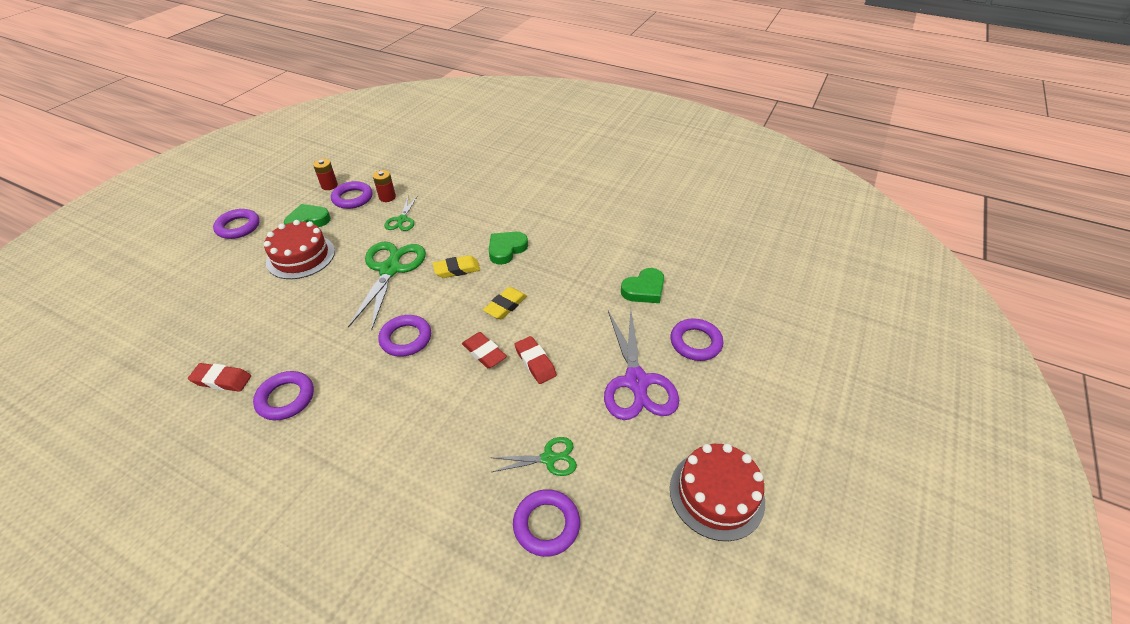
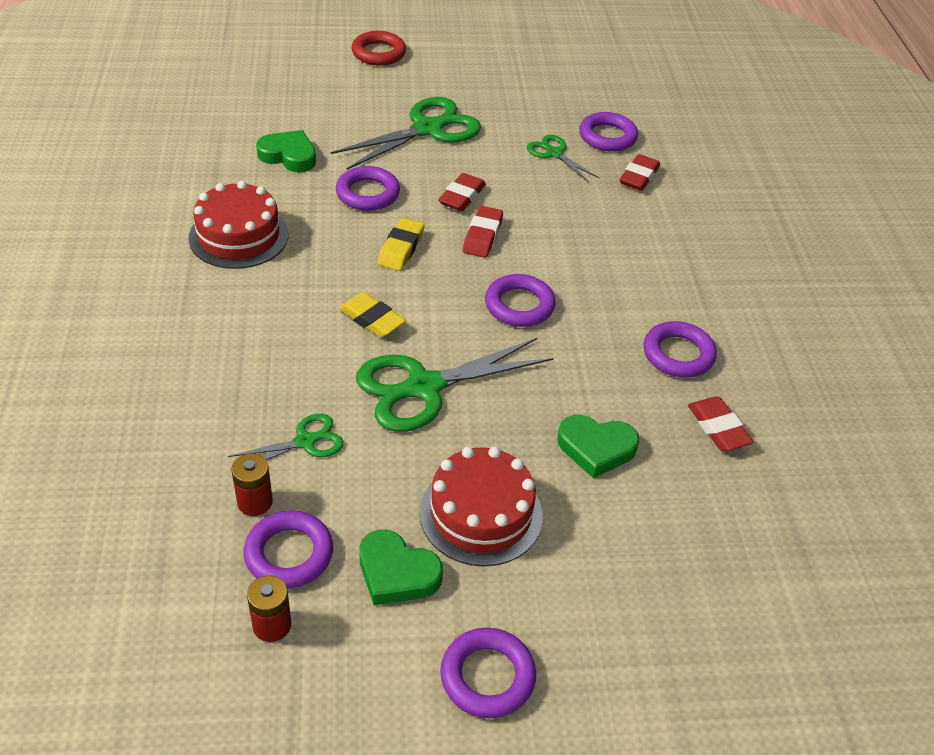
camera: 125 degrees left, 0 degrees up
(470, 510) = (639, 177): none -> red eraser
(505, 306) = (401, 249): yellow eraser -> yellow eraser turned 75 degrees counterclockwise
(506, 249) = (295, 290): green heart -> green heart (596, 448)
(636, 382) = (427, 129): purple scissors -> green scissors
(695, 342) = (345, 107): purple ring -> purple ring (367, 193)
(716, 494) = (500, 69): red cake -> red cake (239, 236)
(782, 402) = (378, 53): none -> red ring

